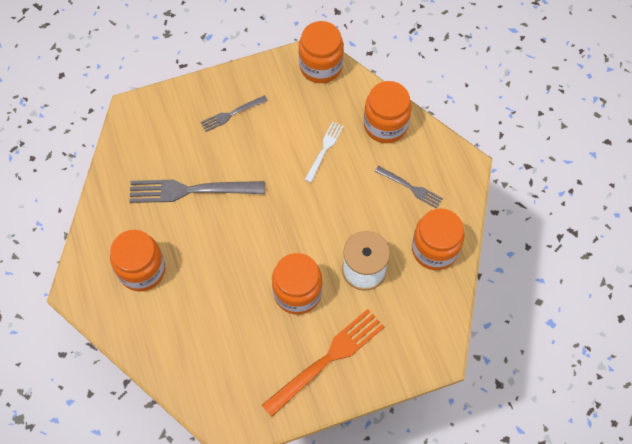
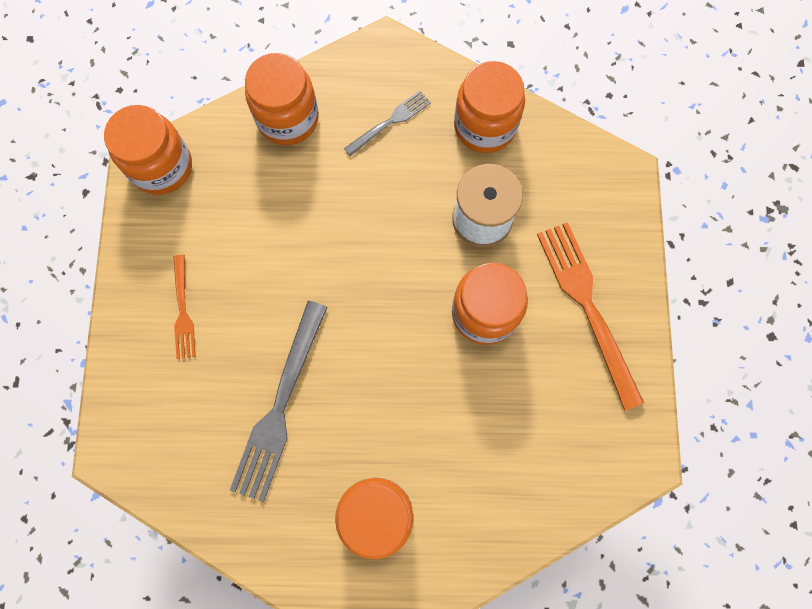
camera: 70 degrees left, 10 degrees up
(231, 114) = (183, 311): grey fork -> orange fork
(324, 149) = (291, 206): white fork -> none

